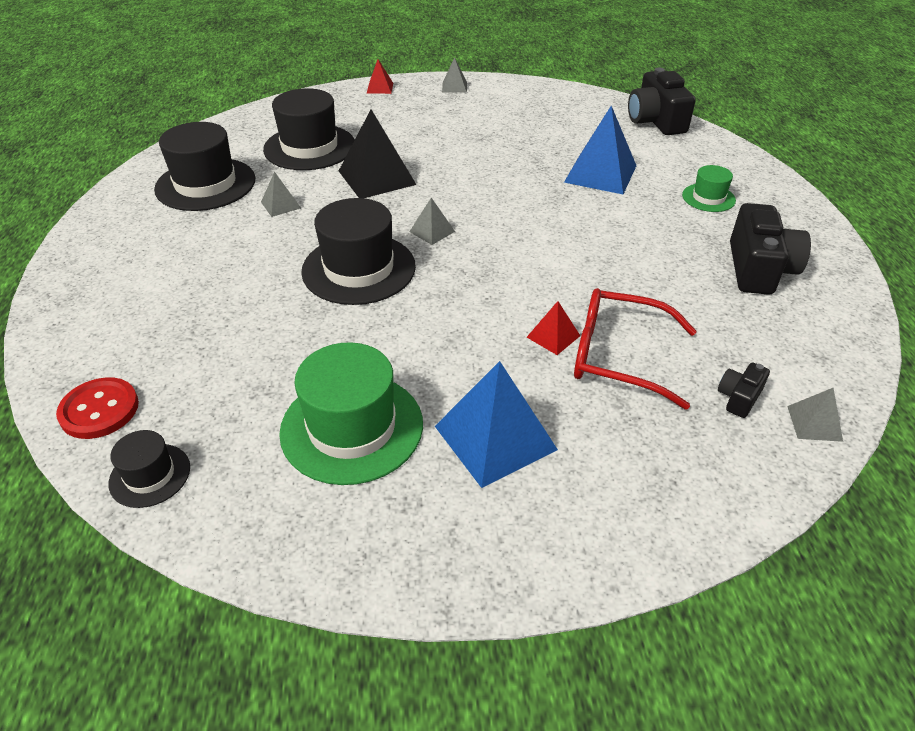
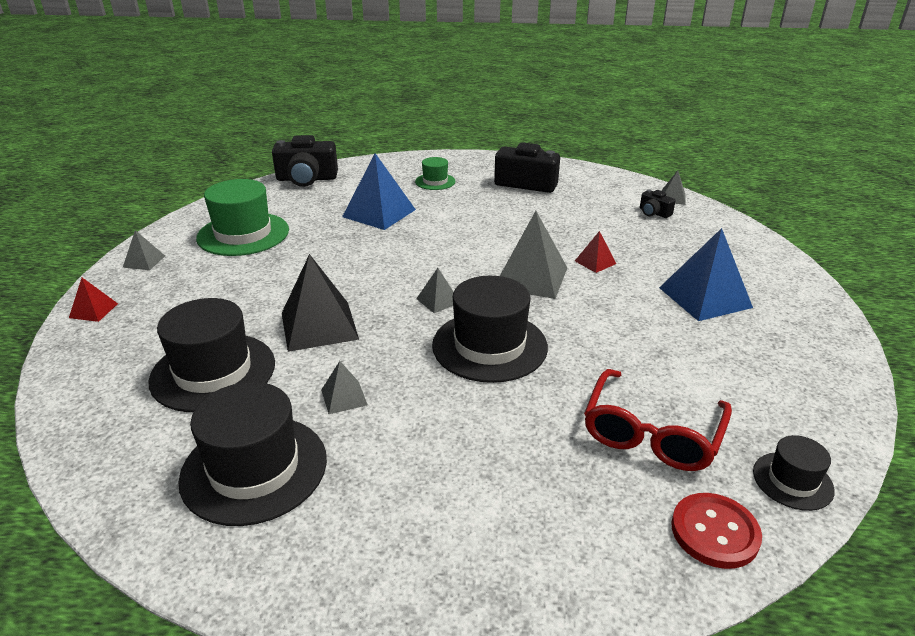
camera: 80 degrees left, 10 degrees down
(352, 427) = (707, 359): green hat -> green hat (243, 234)
(497, 287) = (531, 277): none -> grey pyramid
(619, 356) = (617, 242): red glasses -> red glasses (652, 433)

